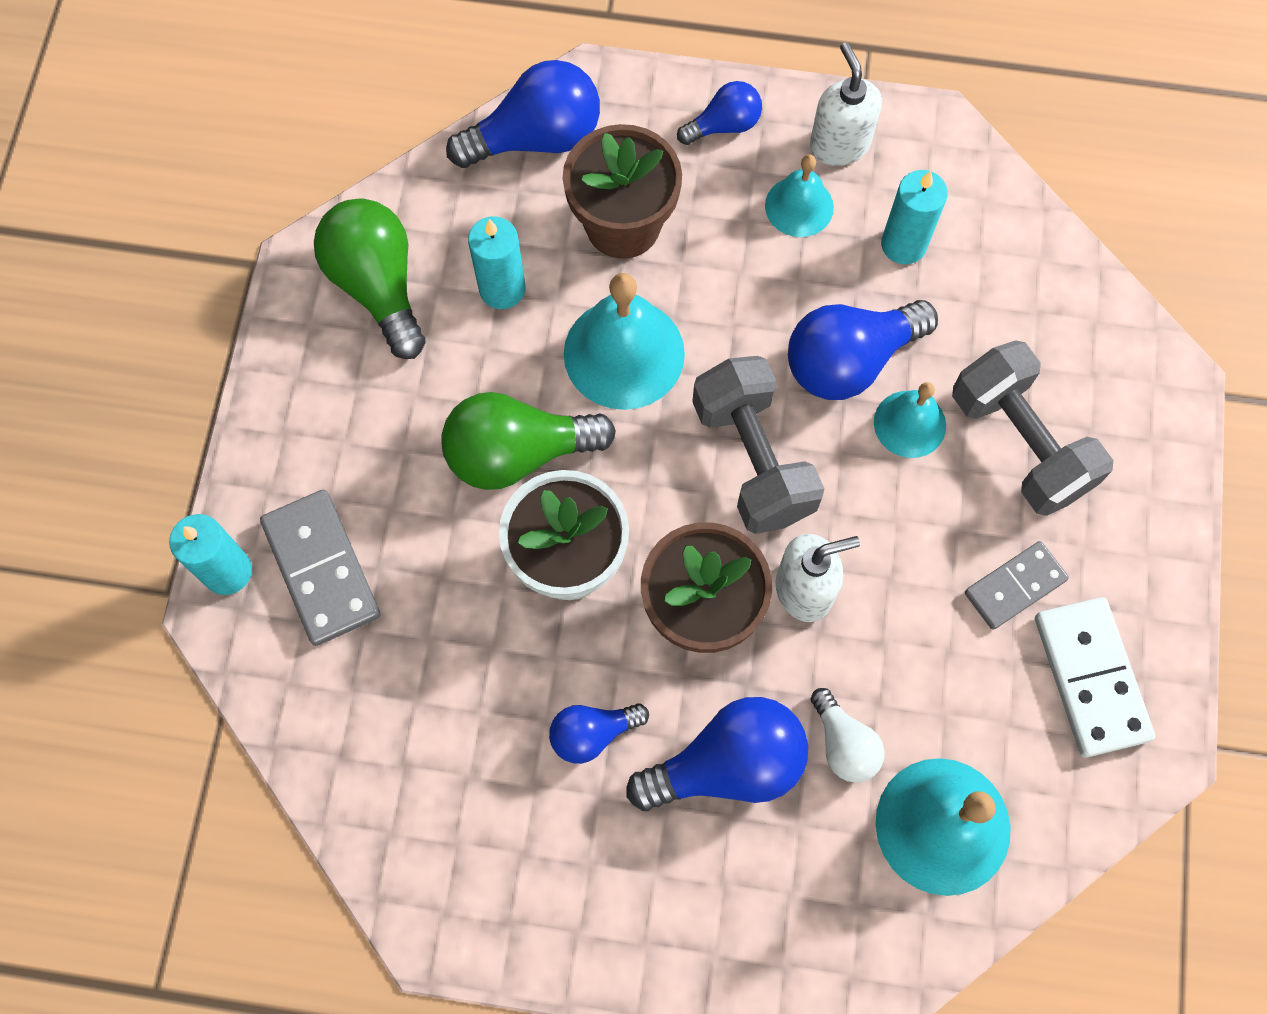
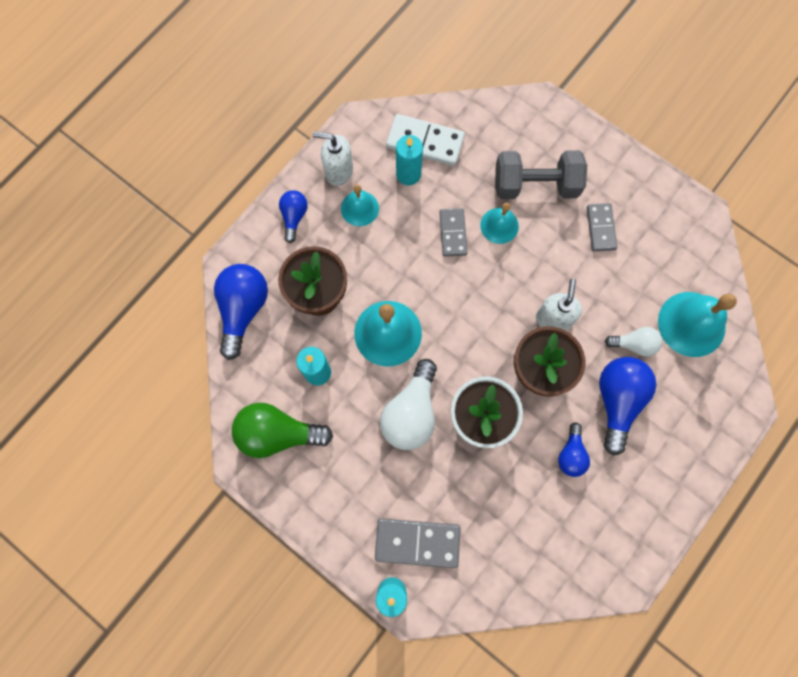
camera: 60 degrees left, 5 degrees up
(518, 453) = (411, 412): green light bulb -> white light bulb
(752, 459) = (477, 305): grey dumbbell -> none
(849, 361) = (453, 233): blue light bulb -> grey domino
(1091, 678) = (658, 222): white domino -> white domino (425, 142)

